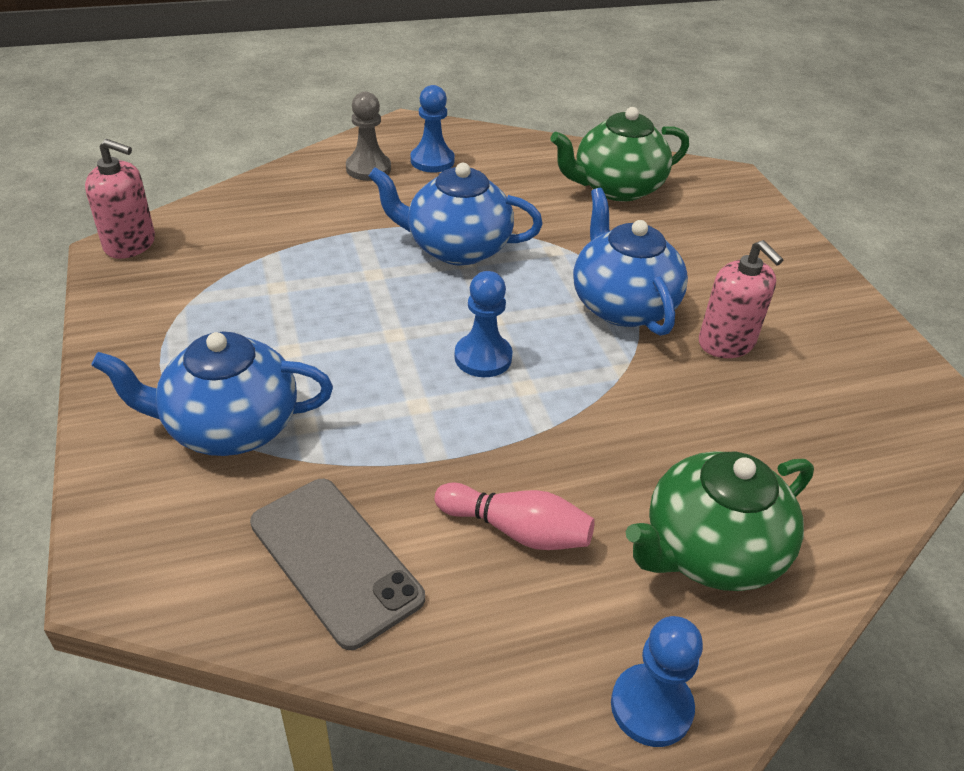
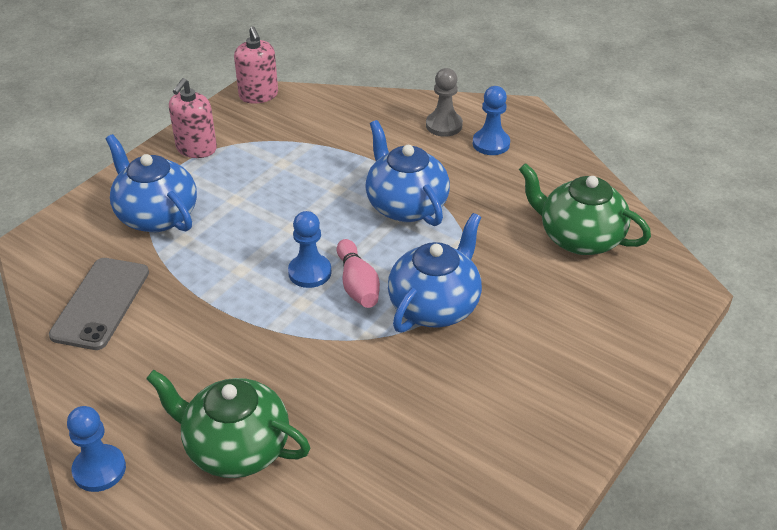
camera: 55 degrees right, 0 degrees up
(517, 530) = (179, 358): pink bowling pin -> pink bowling pin (357, 285)
(726, 343) = (453, 374): pink soap dispenser -> pink soap dispenser (196, 149)

